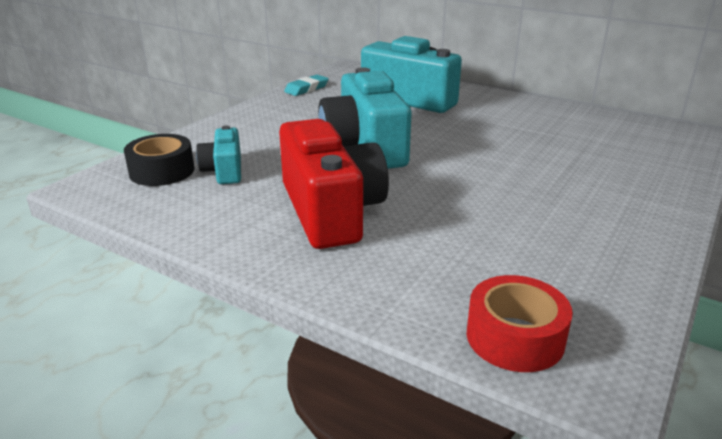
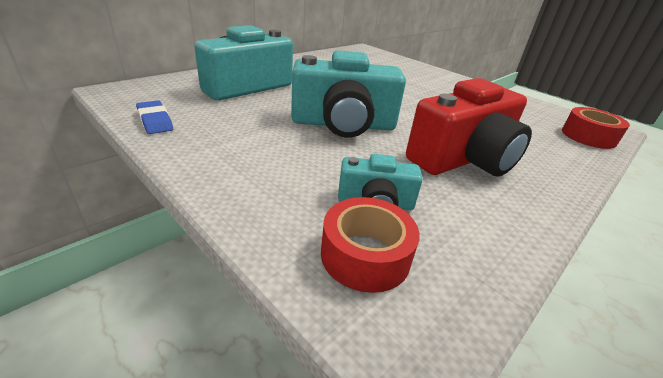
camera: 80 degrees left, 5 degrees up
(162, 171) = (365, 255): black tape -> red tape
(306, 89) = (155, 121): turquoise eraser -> blue eraser
(331, 211) = (464, 159): red camera -> red camera turned 150 degrees clockwise

